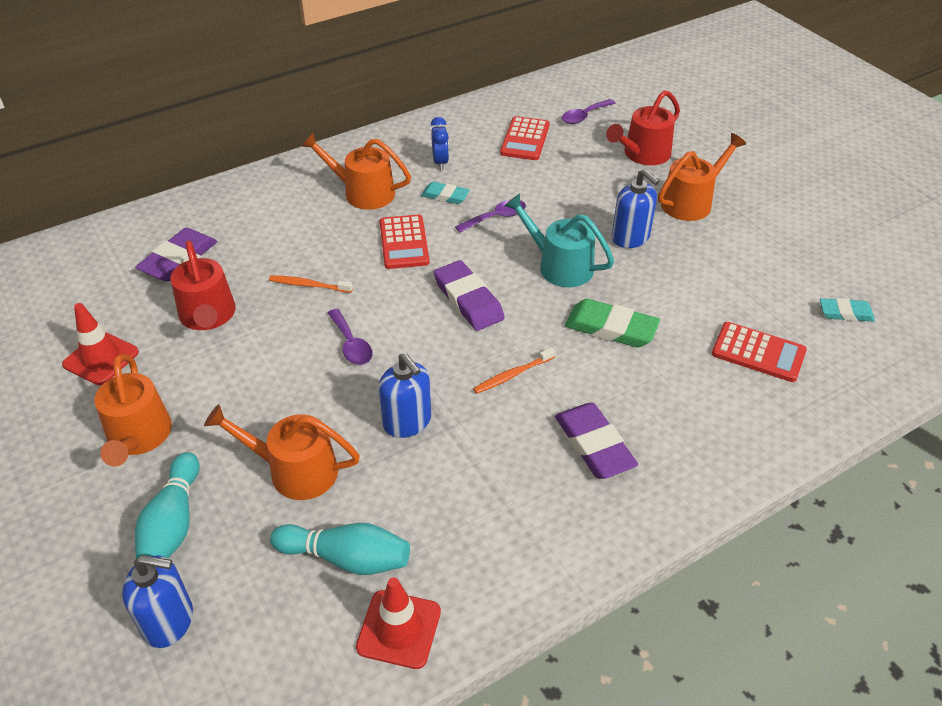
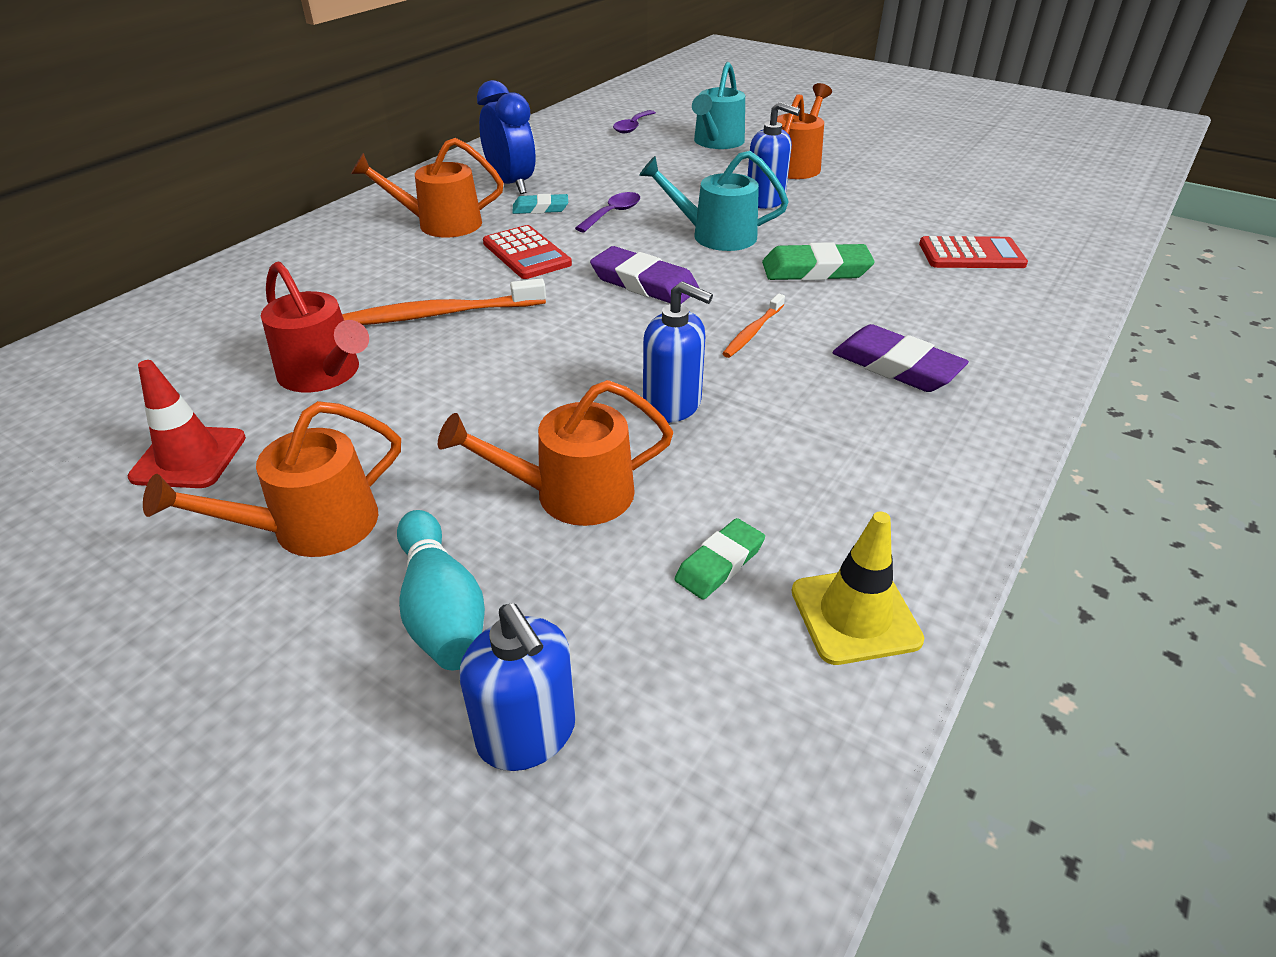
camera: 25 degrees left, 5 degrees down
(138, 437) = (312, 527): orange watering can -> orange watering can turned 90 degrees clockwise
(169, 621) = (527, 734): blue soap dispenser -> blue soap dispenser turned 75 degrees clockwise
(179, 259) = (239, 330): purple eraser -> none
(308, 285) = (439, 314): orange toothbrush -> orange toothbrush, size x1.77
(346, 558) = (719, 563): turquoise bowling pin -> green eraser
(351, 344) = (540, 353): purple spoon -> none
(399, 629) = (855, 615): red traffic cone -> yellow traffic cone
(440, 162) = (511, 185): blue clock -> blue clock, size x1.73
(525, 139) = (588, 152): red calculator -> none
(643, 154) = (717, 142): red watering can -> turquoise watering can
(845, 313) = (1012, 210): turquoise eraser -> none

